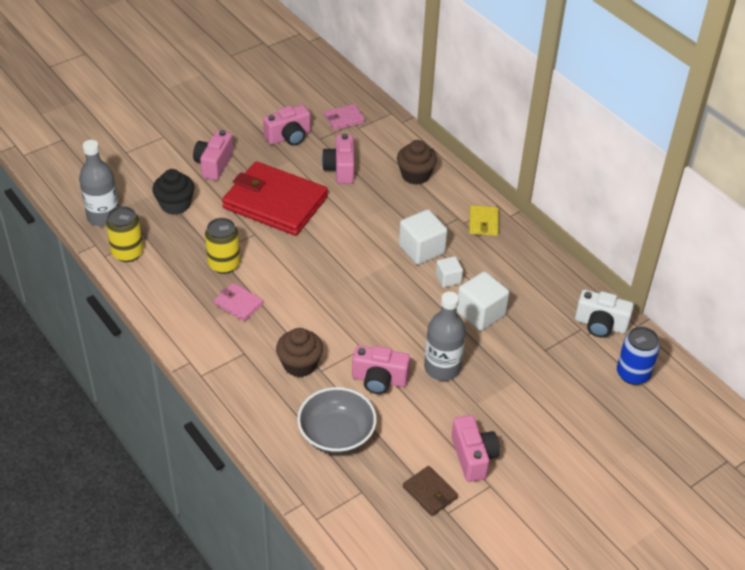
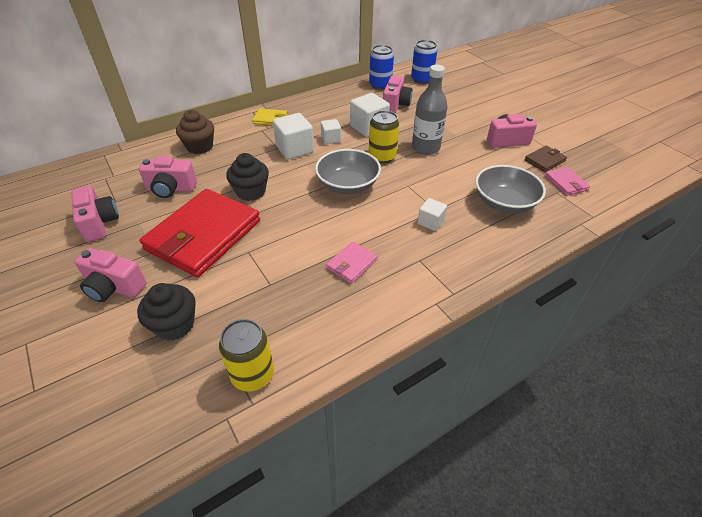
camera: 85 degrees left, 0 degrees up
(103, 216) = (169, 411): grey bottle -> none
(224, 264) = (291, 276): yellow can -> yellow can (382, 157)
(300, 364) = (430, 222): brown cupcake -> white cube
(340, 224) = (251, 192): none -> black cupcake
(344, 119) = (93, 184): pink wallet -> pink wallet (566, 183)
(358, 297) = (348, 185): none -> grey bowl
(379, 380) = (442, 178): pink camera -> pink camera (395, 105)
(600, 325) = (380, 85): white camera -> blue can

